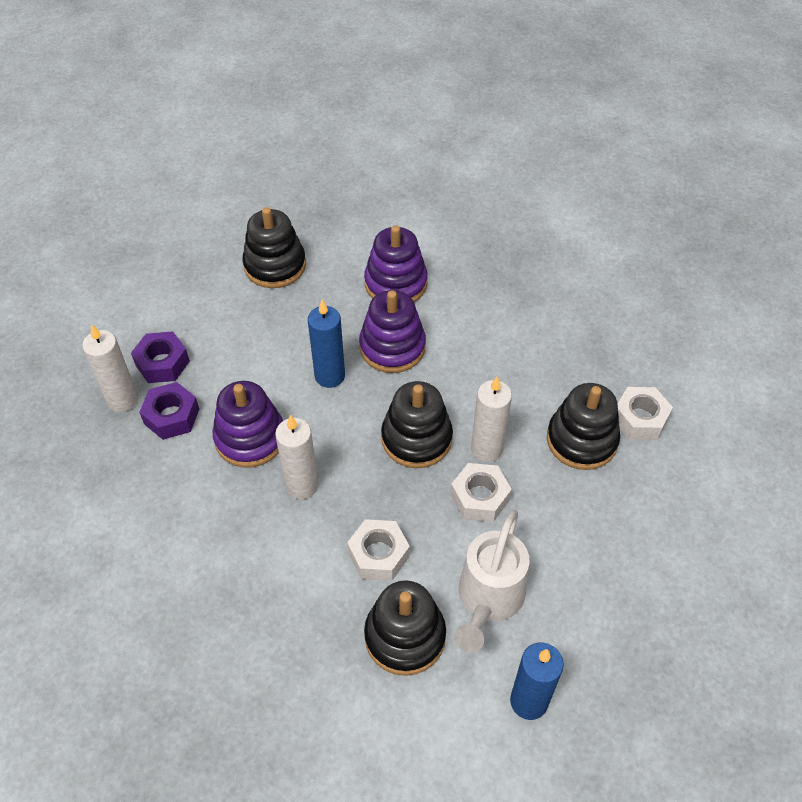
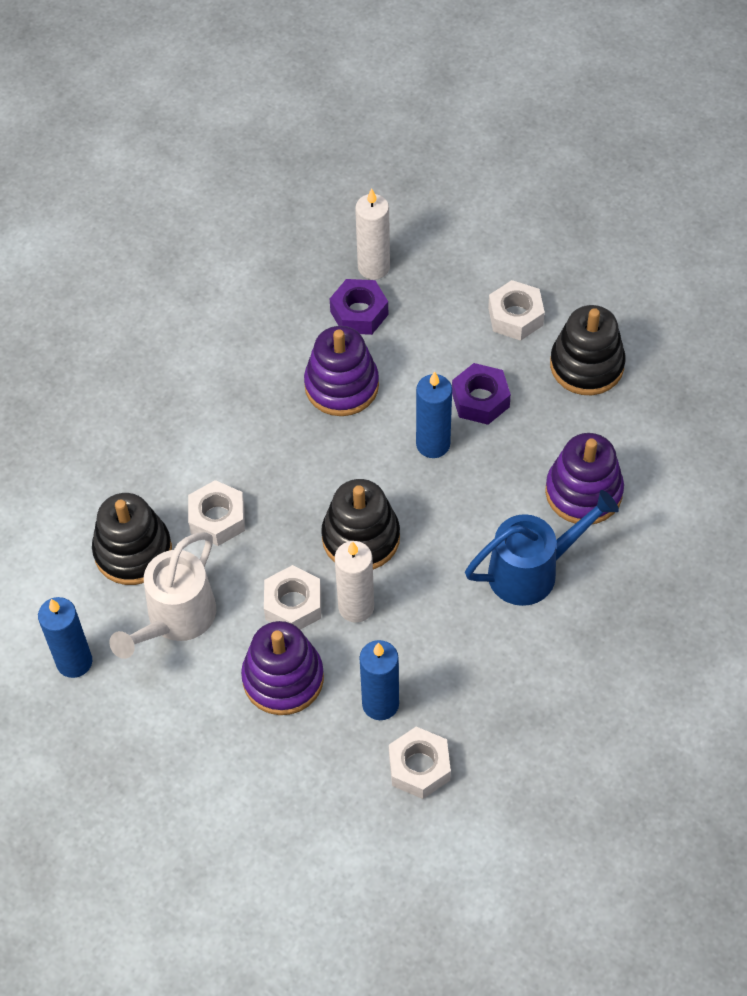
camera: 85 degrees right, 5 degrees up
(162, 363) = (426, 290): purple nut -> purple nut (480, 400)
(212, 304) = (515, 316): none -> white nut
(302, 485) = (290, 441): white candle -> none
(392, 347) = (484, 500): purple stacking toy -> purple stacking toy (283, 678)
(464, 324) = (533, 570): none -> blue watering can
(488, 600) = (175, 620): white watering can -> white watering can turned 75 degrees counterclockwise
(581, 440) = (380, 704): black stacking toy -> blue candle

